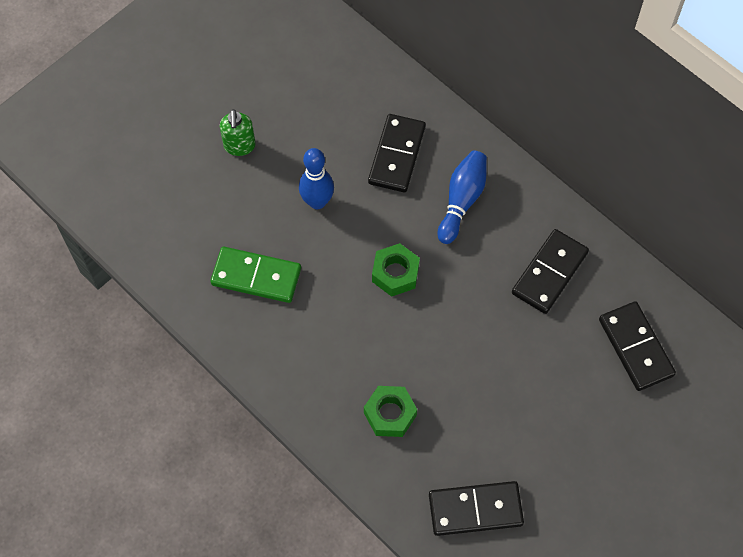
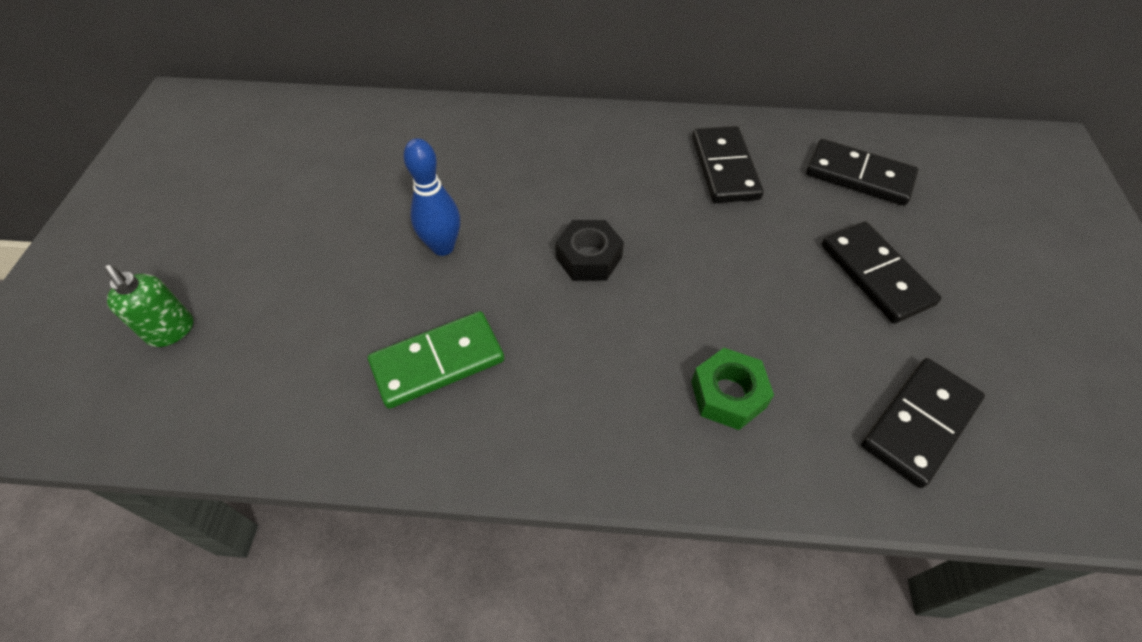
camera: 40 degrees left, 10 degrees down
(239, 146) = (306, 250): green soap dispenser -> green soap dispenser (171, 331)
(395, 273) = (588, 258): green nut -> black nut
(397, 155) = (488, 163): black domino -> black domino (876, 274)
(462, 201) = (587, 162): blue bowling pin -> none

